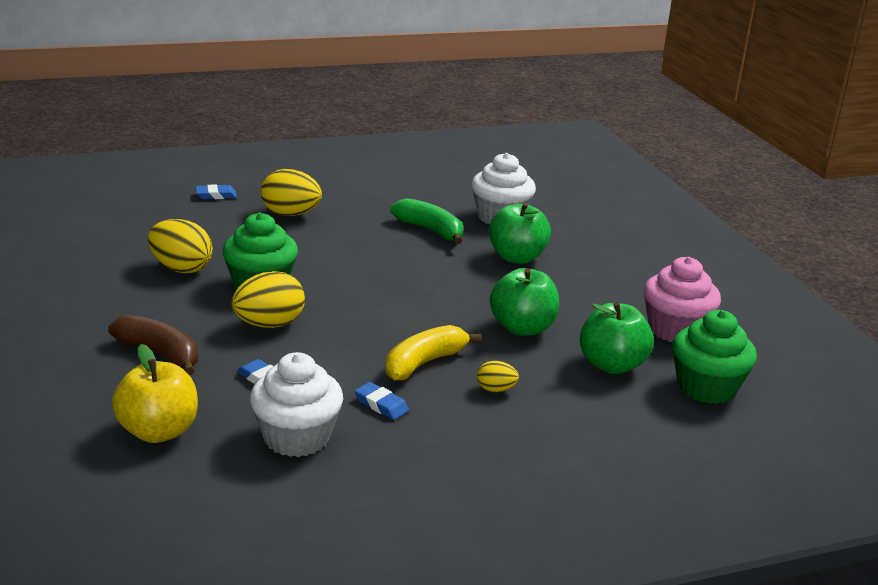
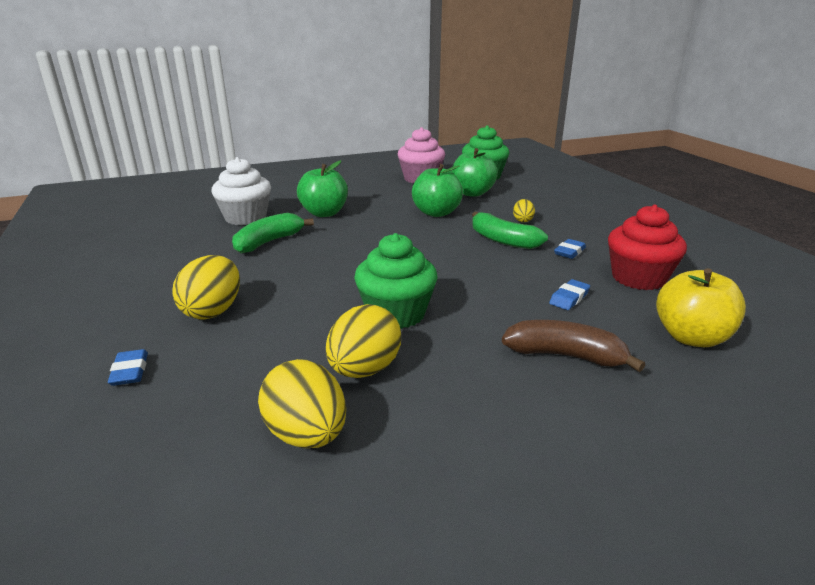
camera: 90 degrees left, 0 degrees up
(160, 354) = (565, 356): brown banana -> brown banana turned 75 degrees clockwise
(269, 324) = (475, 302): yellow egg -> yellow egg (307, 435)
(296, 437) = (638, 278): white cupcake -> red cupcake
(424, 363) = (502, 240): yellow banana -> green banana

